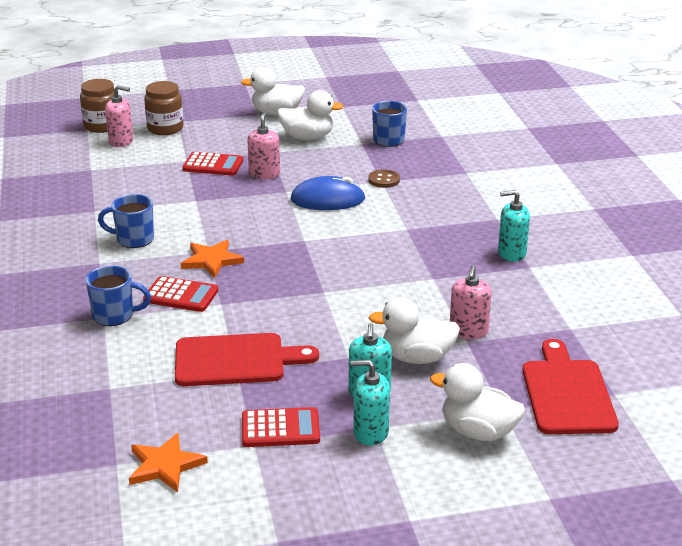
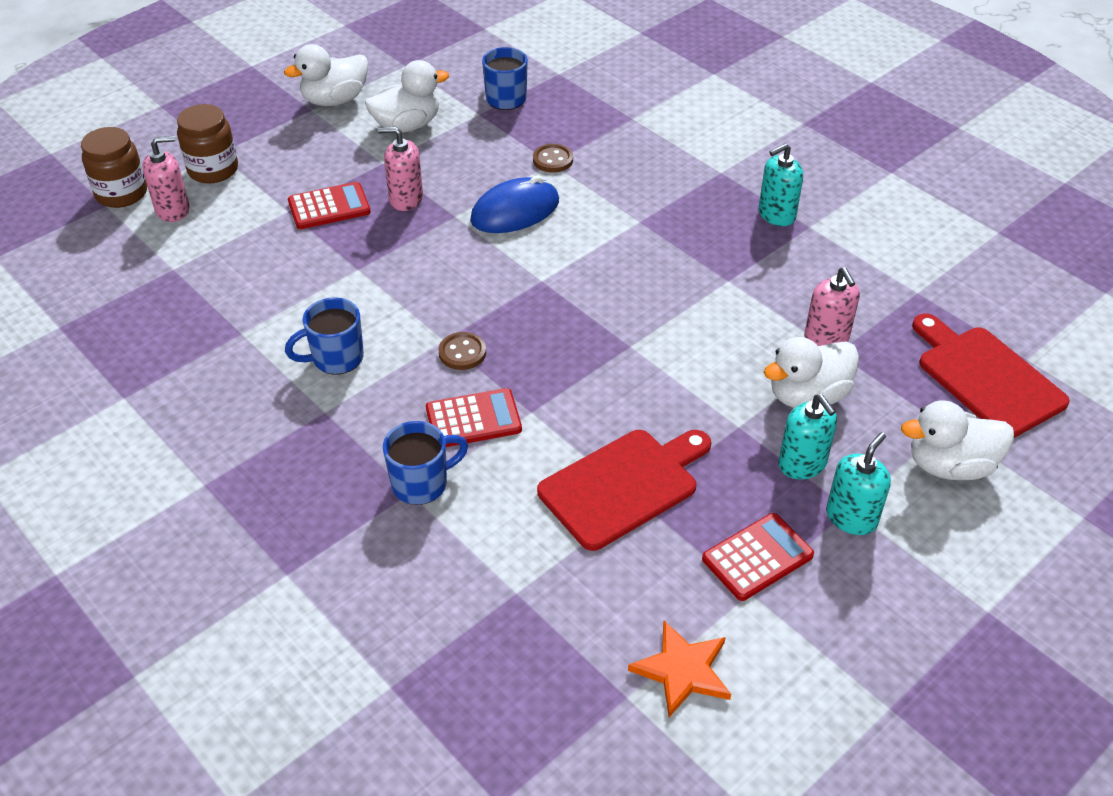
camera: 30 degrees left, 15 degrees up
(212, 260) = (462, 353): orange star -> brown button
(264, 174) = (406, 199): pink soap dispenser -> pink soap dispenser turned 60 degrees counterclockwise
(370, 432) = (851, 517): turquoise soap dispenser -> turquoise soap dispenser turned 150 degrees clockwise

